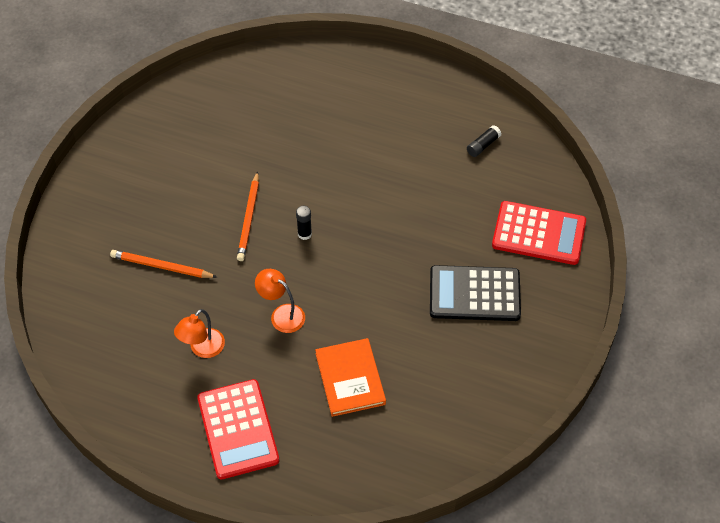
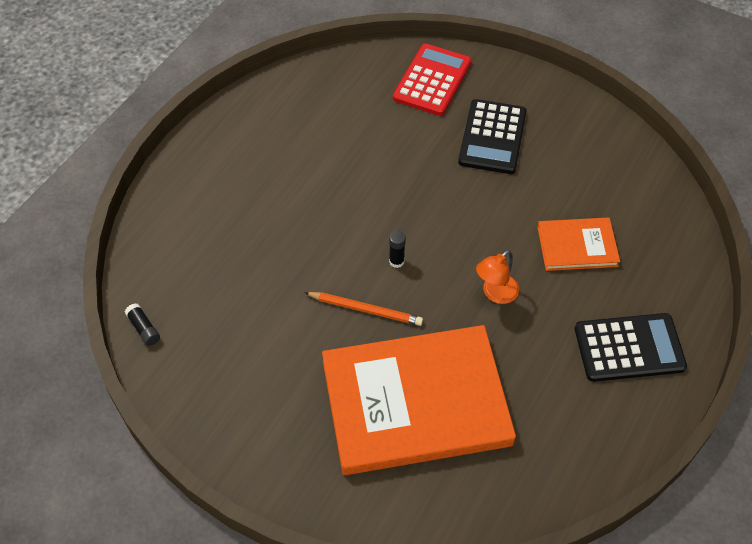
camera: 80 degrees left, 0 degrees up
(161, 267) = (415, 402): orange pencil -> orange book
(202, 349) = (530, 371): orange lamp -> none
(237, 429) = (629, 348): red calculator -> black calculator
(483, 145) = (317, 101): black glue stick -> black glue stick (144, 328)

